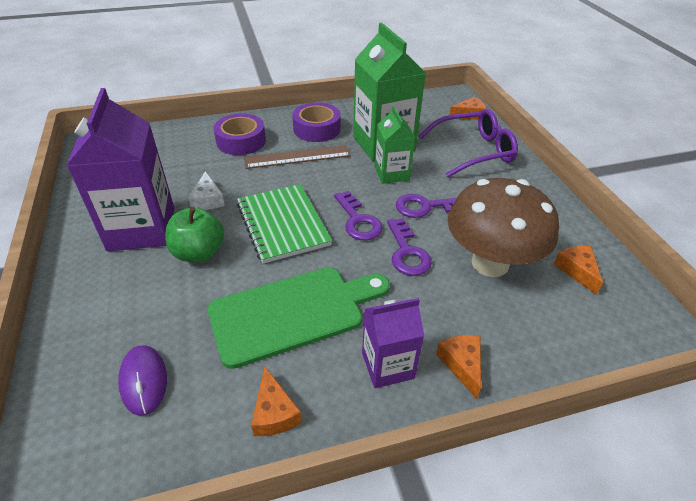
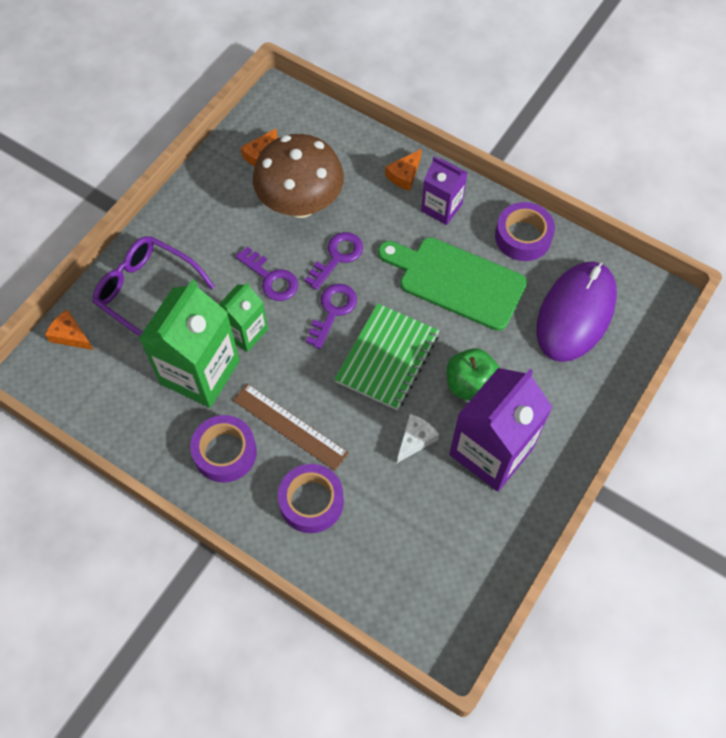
camera: 130 degrees left, 20 degrees up
(143, 380) = (575, 313): purple mouse -> purple mouse, size x2.05
(274, 412) = (523, 237): orange cheese -> purple tape

